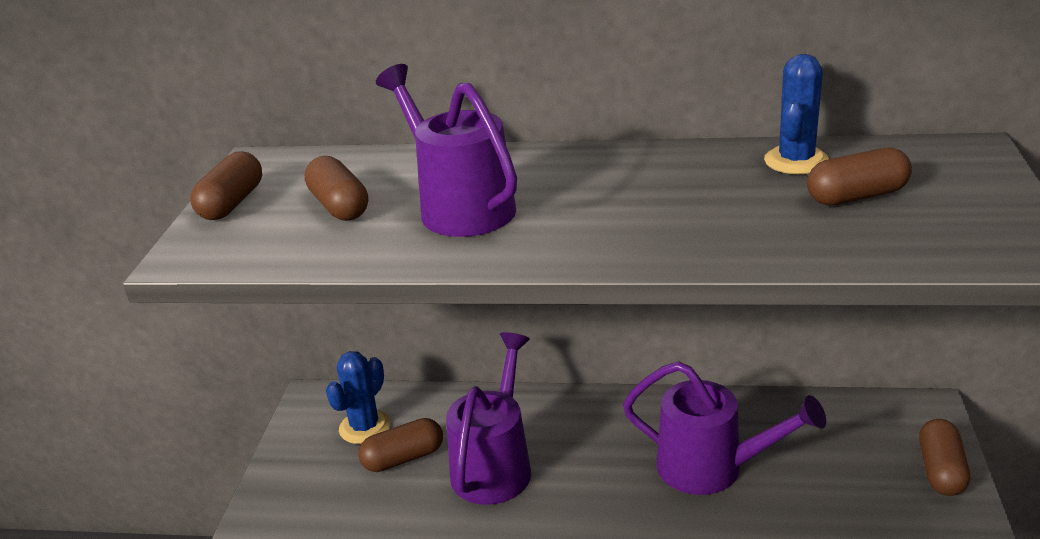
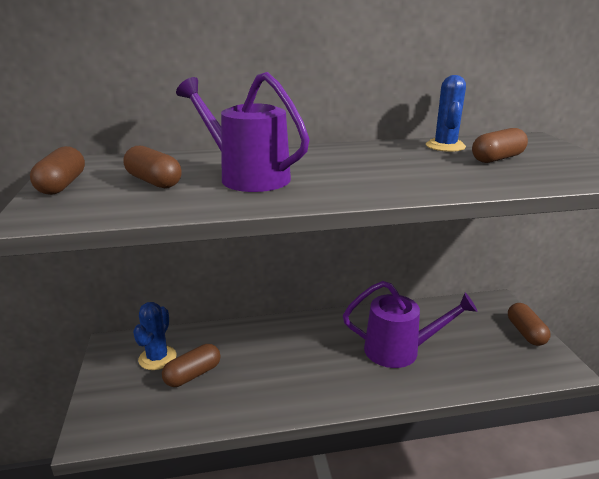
camera: 20 degrees left, 5 degrees down
(495, 465) = (260, 369): purple watering can -> none

